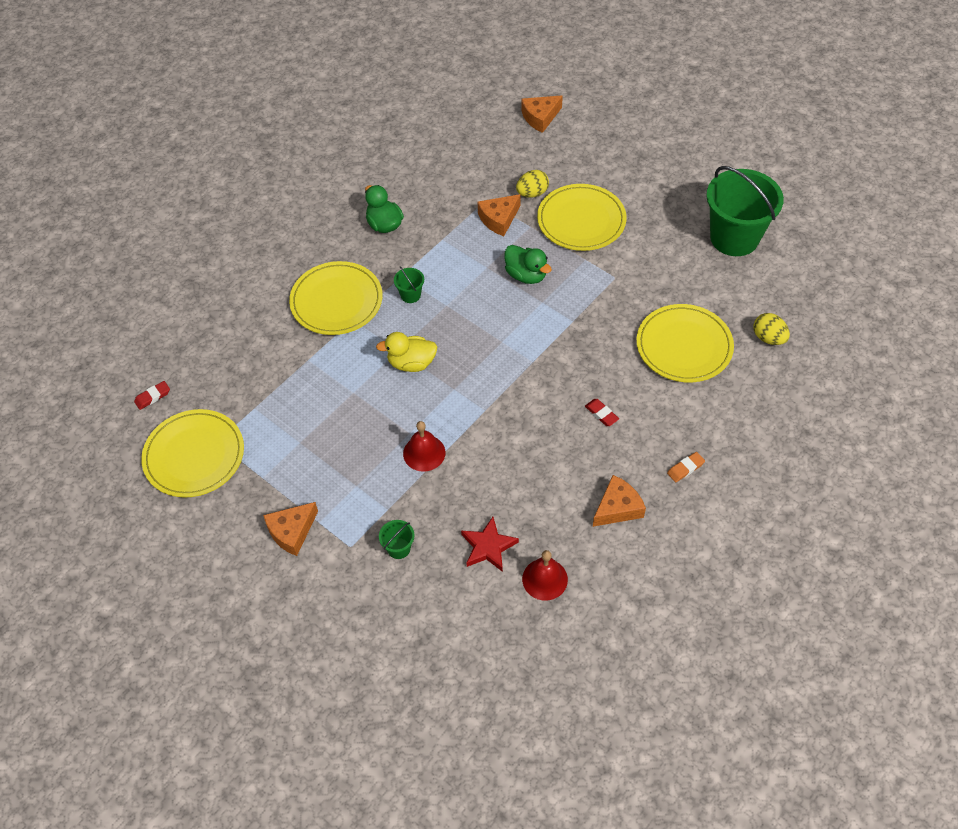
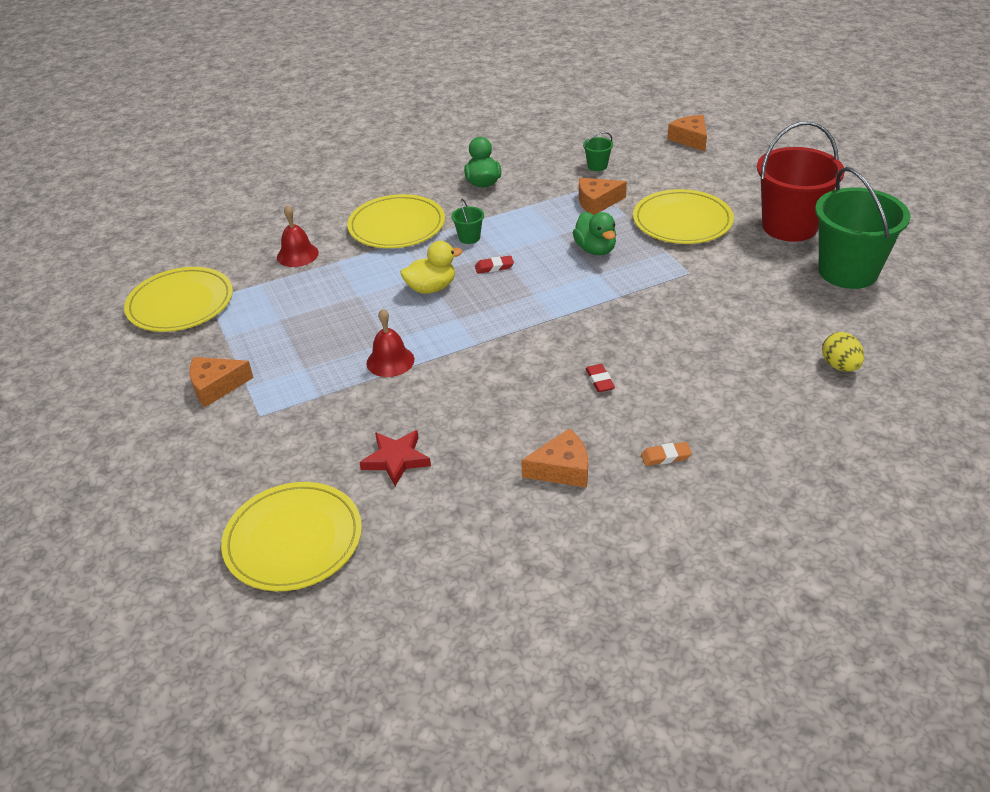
camera: 25 degrees right, 15 degrees down
(152, 397) = (182, 253): red eraser -> red eraser (494, 267)
(399, 548) = (305, 432): green bucket -> green bucket (597, 166)
(411, 363) = (431, 288): yellow duck -> yellow duck turned 135 degrees clockwise
(532, 193) = (644, 191): yellow egg -> none
(540, 117) = (690, 139): orange cheese -> orange cheese turned 75 degrees clockwise
(545, 579) = (435, 508): red bell -> red bell (297, 255)
(669, 200) = (789, 226): none -> red bucket
(684, 346) = (732, 347): yellow plate -> yellow plate (293, 539)

